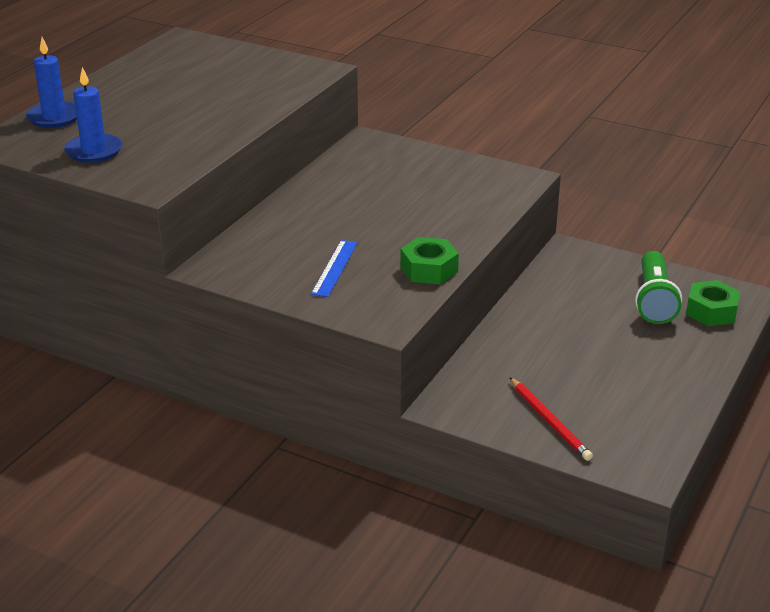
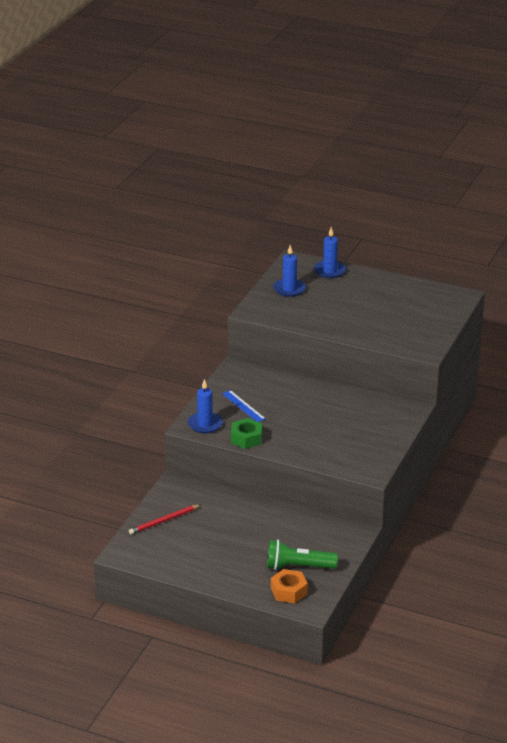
camera: 85 degrees right, 0 degrees up
(334, 268) = (243, 406): blue ruler -> blue ruler turned 45 degrees clockwise
(383, 306) = (205, 424): none -> blue candle
(711, 311) = (289, 591): green nut -> orange nut

